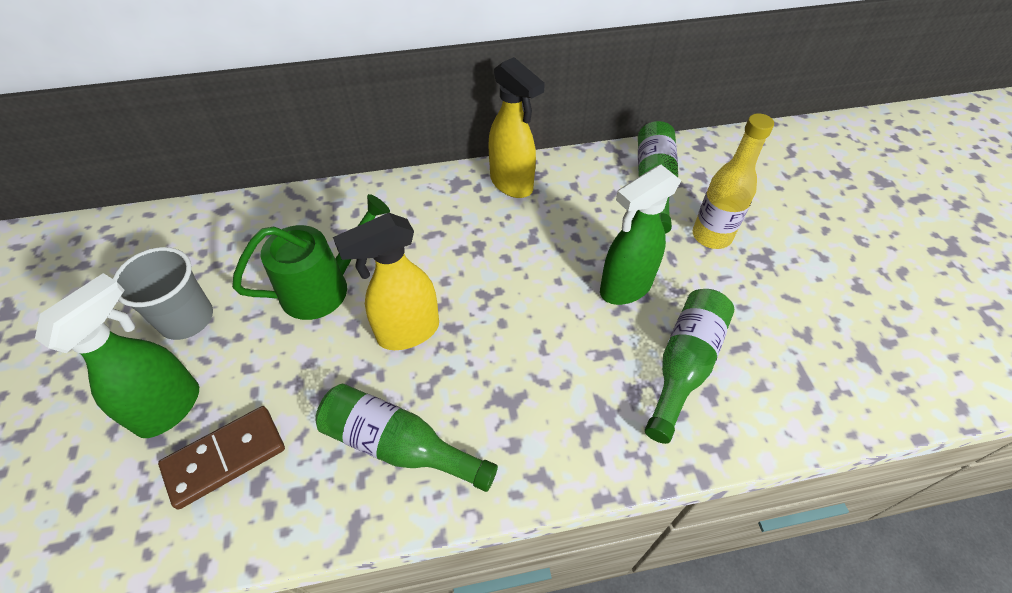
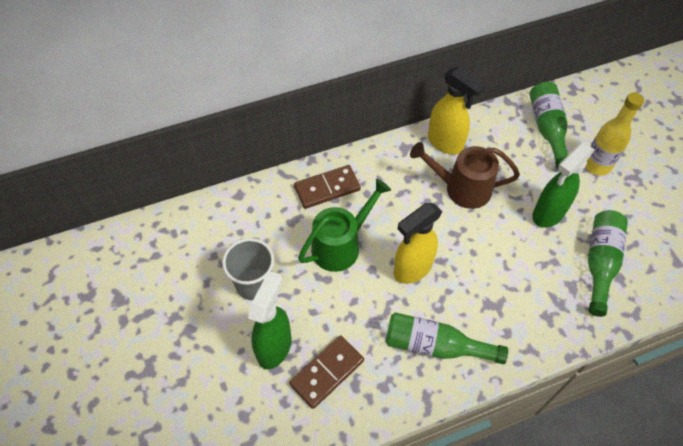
camera: 10 degrees left, 5 degrees up
(337, 216) = (327, 188): none -> brown domino
(514, 240) = (461, 188): none -> brown watering can

